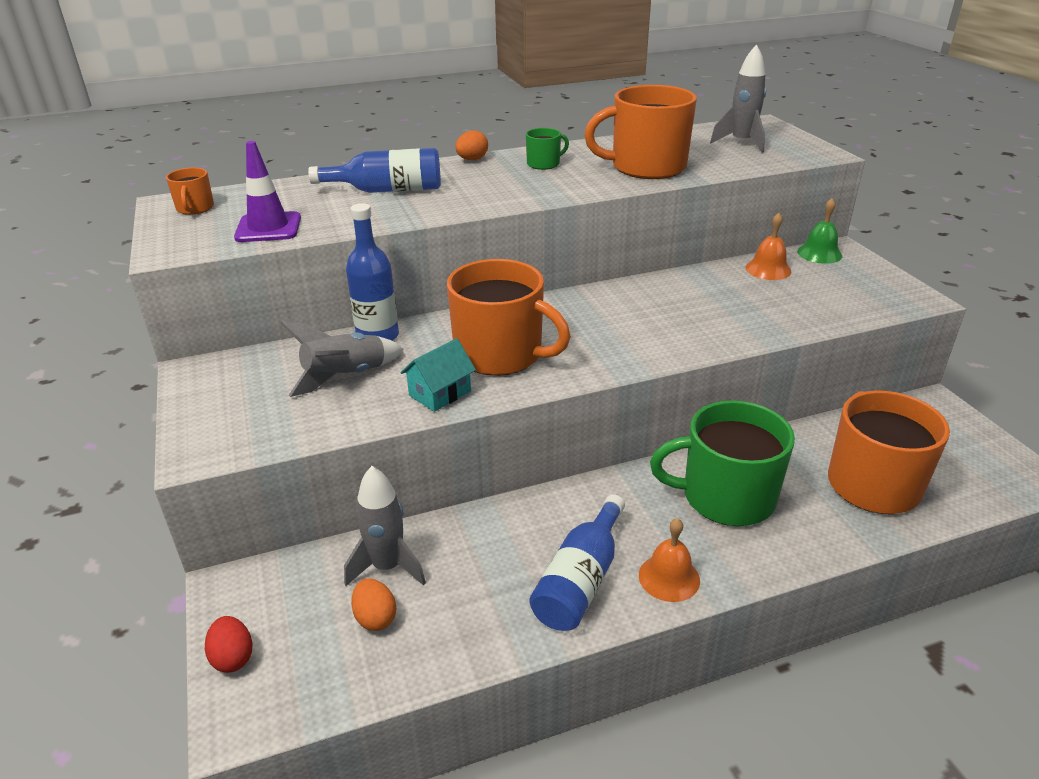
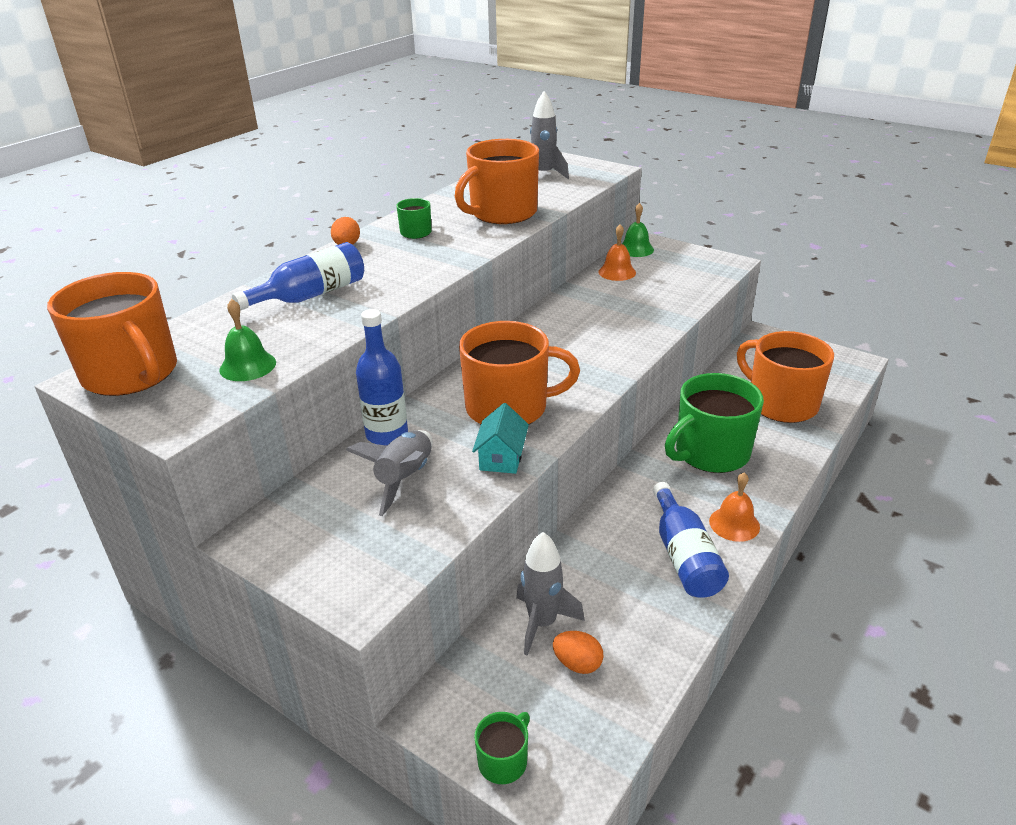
camera: 35 degrees left, 0 degrees up
(195, 208) = (131, 374): orange mug -> orange mug, size x2.20
(233, 657) = (503, 761): red egg -> green mug
(268, 228) = (248, 366): purple traffic cone -> green bell

